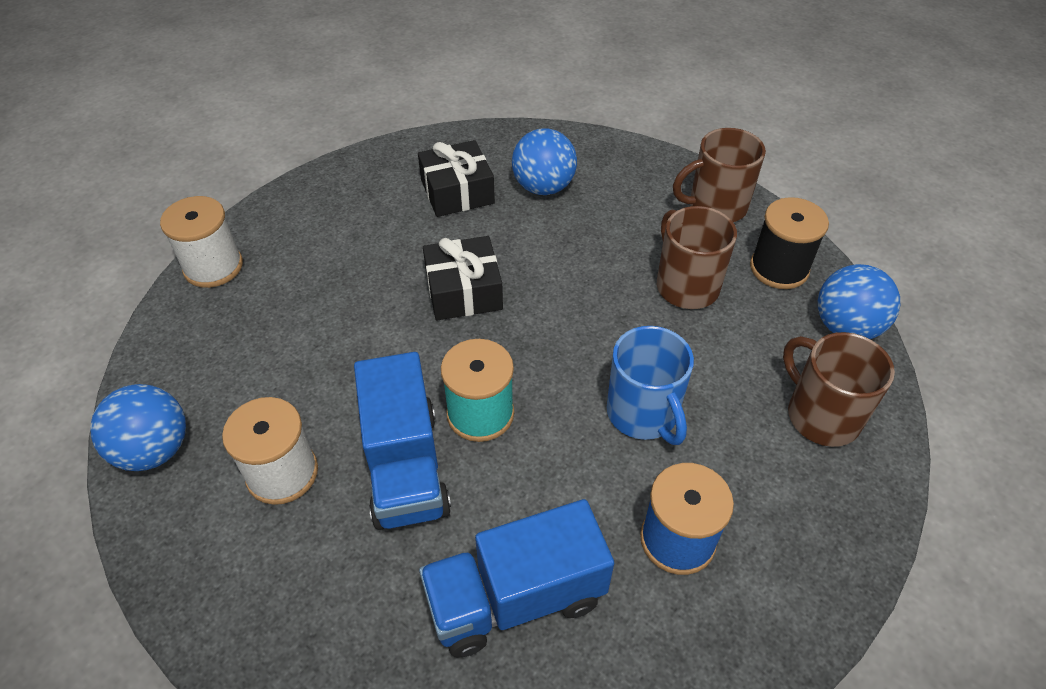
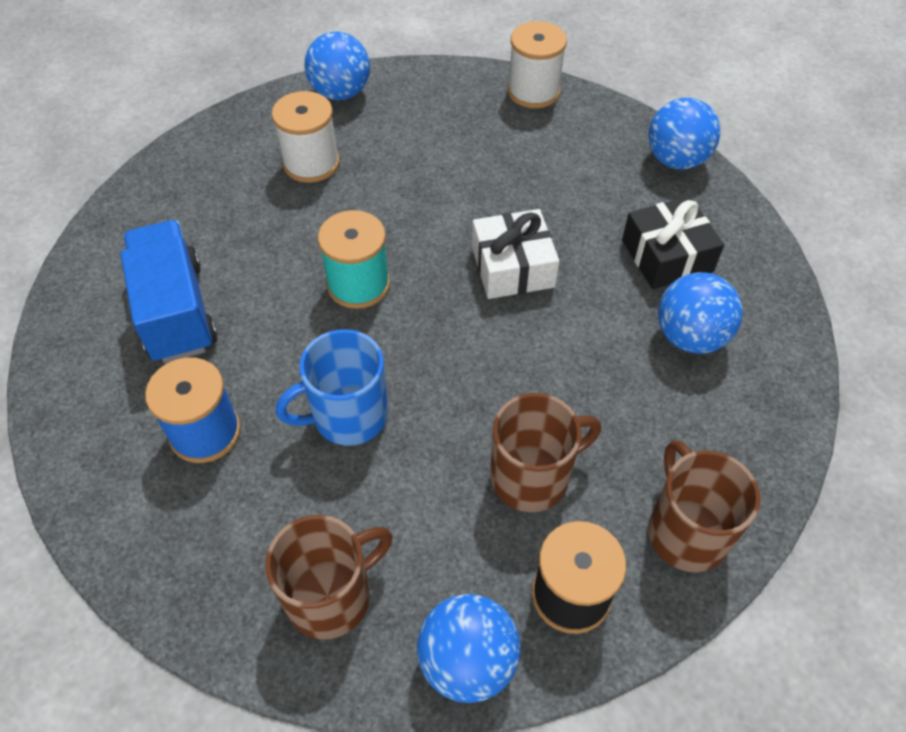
camera: 90 degrees right, 5 degrees up
(341, 175) = (676, 160): none -> blue ball
(405, 466) = (308, 236): blue truck -> none
(463, 291) = (512, 267): black gift -> white gift

